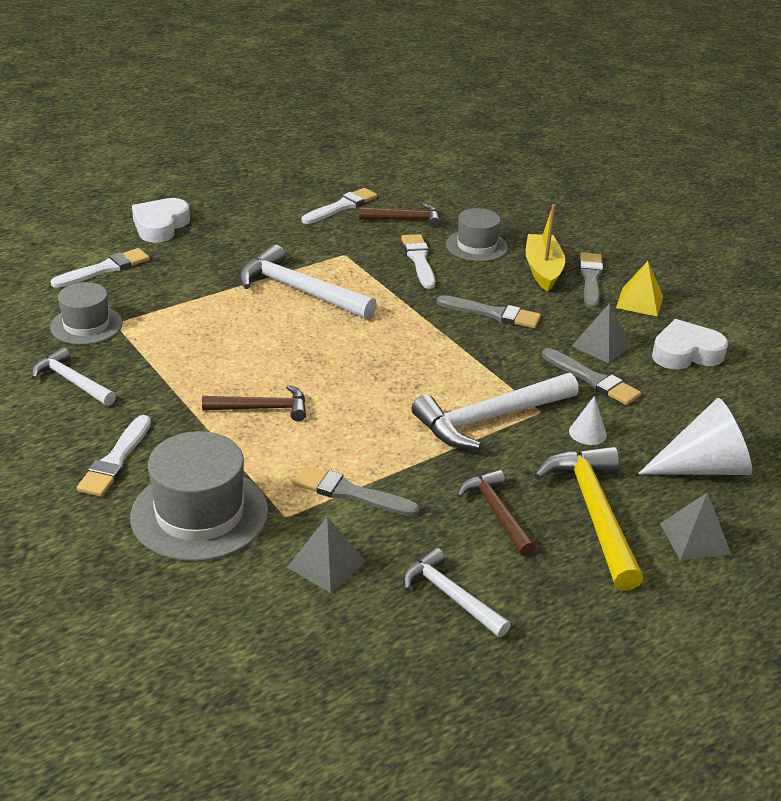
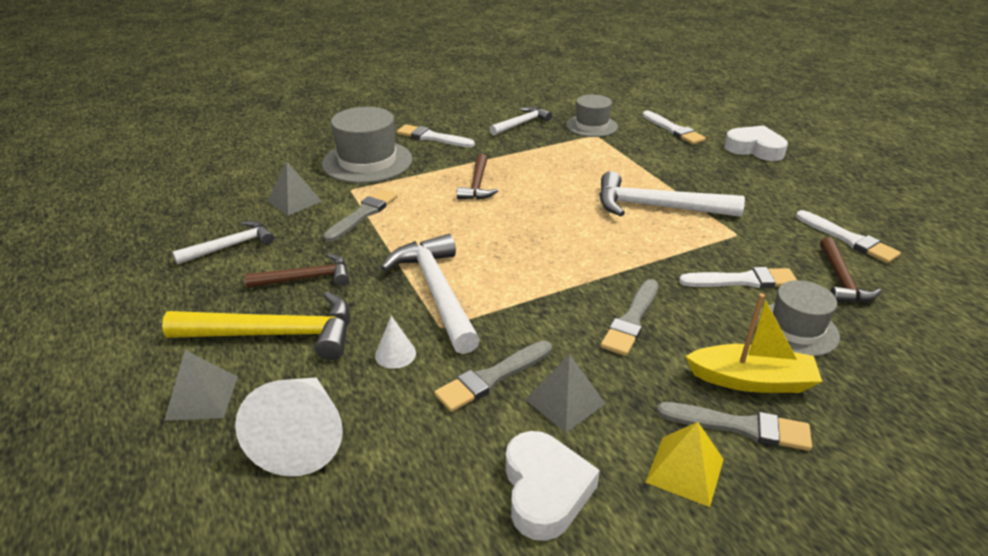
camera: 100 degrees right, 0 degrees up
(300, 291) = (657, 207): white hammer -> white hammer turned 120 degrees counterclockwise

